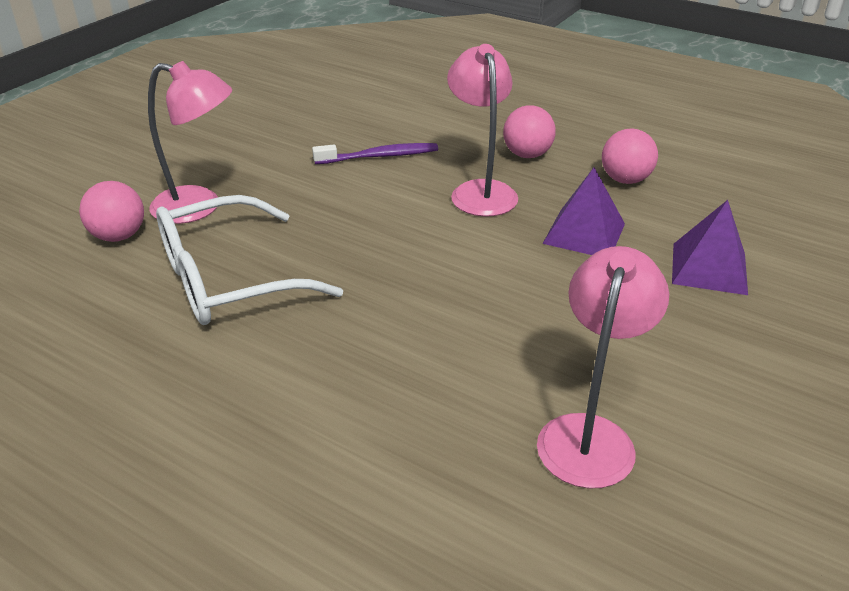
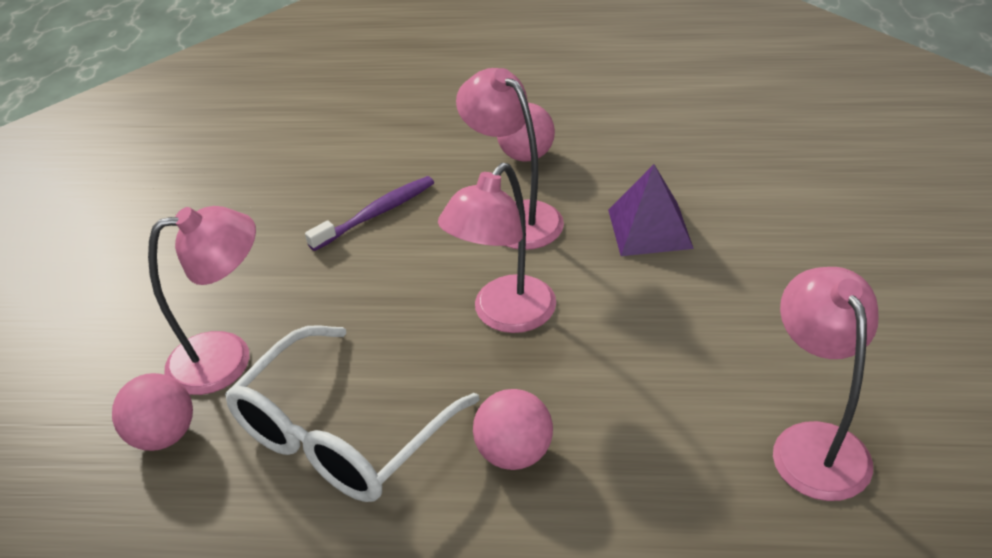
camera: 25 degrees left, 5 degrees up
(413, 250) = (504, 316): none -> pink lamp
(625, 180) = (641, 151): pink ball -> pink ball (514, 453)
(709, 268) = (783, 223): purple pyramid -> none

